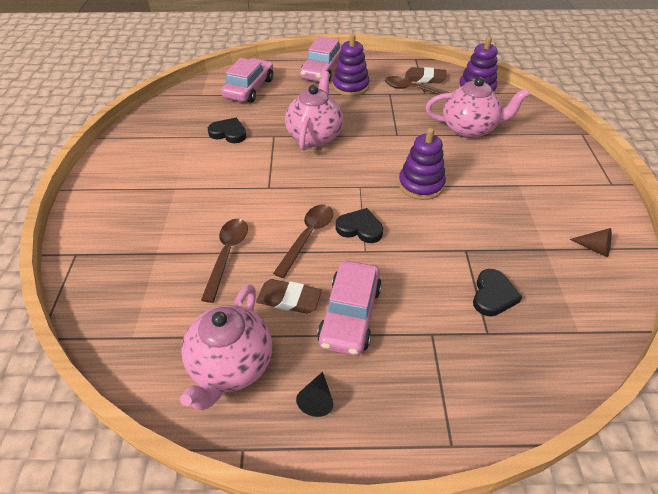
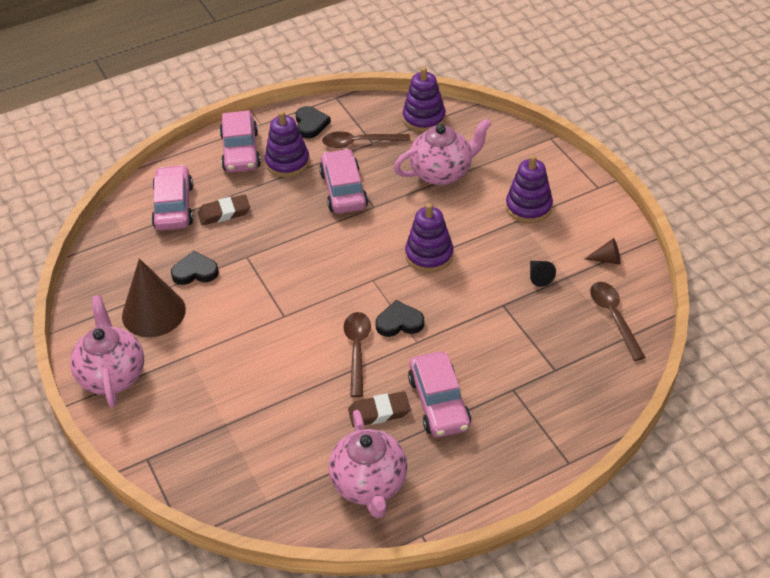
camera: 25 degrees left, 0 degrees up
(177, 149) = (153, 312): none -> brown cone
(227, 255) = (295, 398): brown spoon -> brown spoon (614, 317)
(315, 136) = (291, 240): pink teapot -> pink teapot (112, 375)
(316, 399) = (454, 477): black cone -> black cone (539, 277)
(380, 116) = (343, 190): none -> pink car
(424, 78) = (362, 122): brown eraser -> brown eraser (224, 213)
(493, 295) = (544, 336): black heart -> black heart (310, 124)
(534, 178) = (528, 207): none -> purple stacking toy

